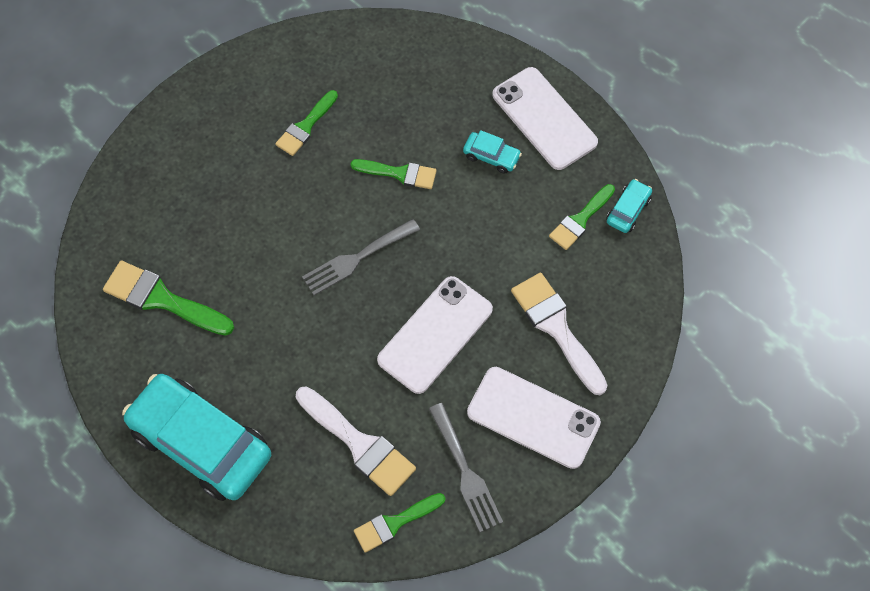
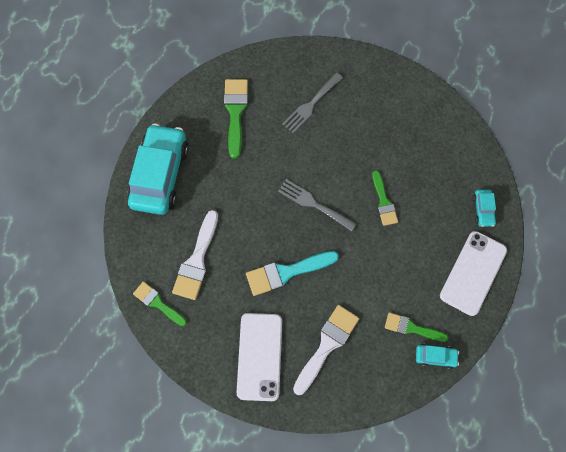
camera: 65 degrees right, 5 degrees up
(305, 126) = (386, 134): green brush -> none
(435, 335) = (286, 272): white phone -> turquoise brush
(466, 472) = (206, 330): grey fork -> grey fork (311, 105)
(491, 156) = (426, 252): turquoise car -> turquoise car (483, 210)

